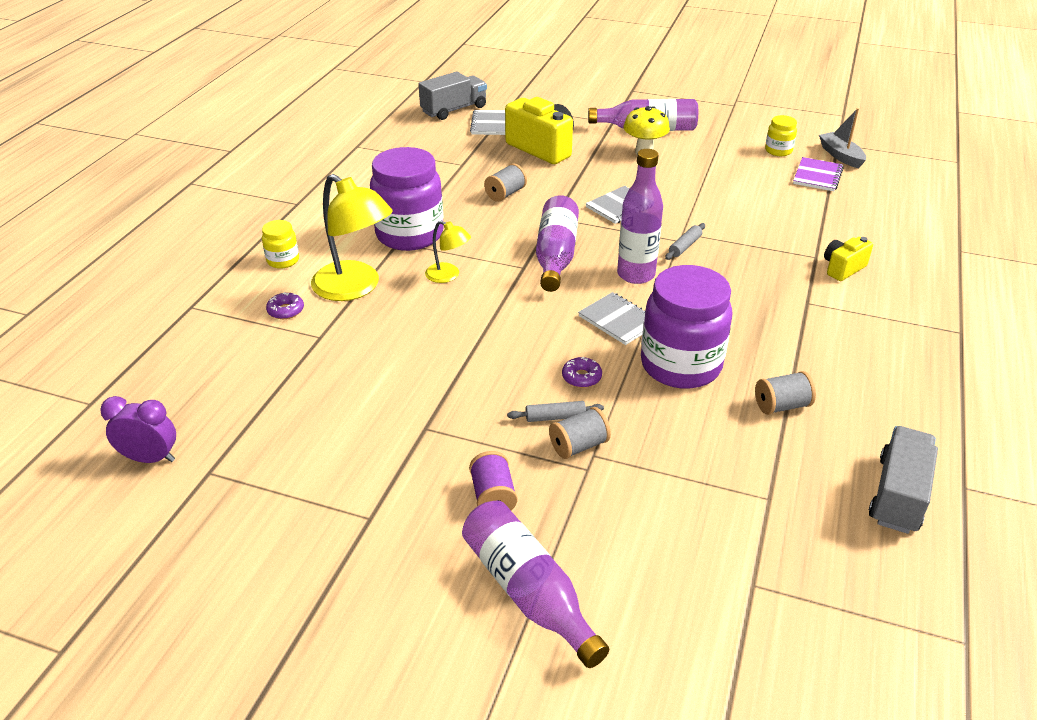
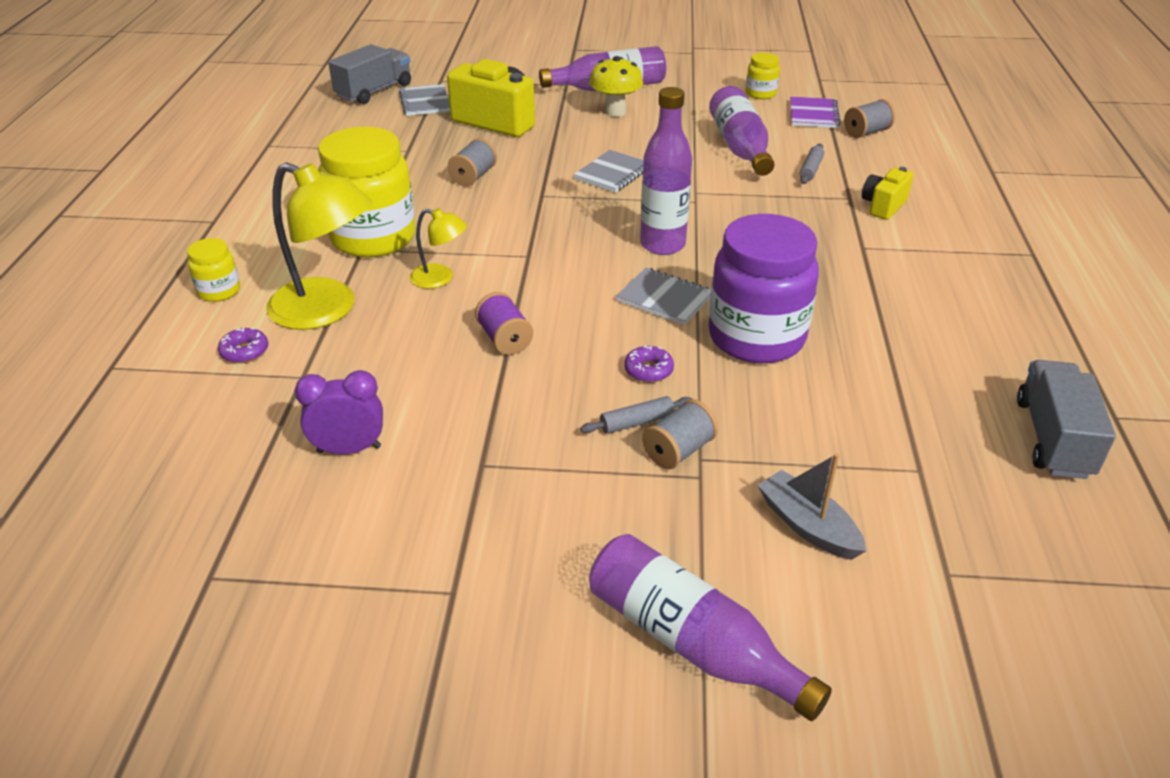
camera: 15 degrees left, 0 degrees up
(150, 458) = (118, 575): purple clock -> purple clock (349, 449)
(409, 235) = (373, 238): purple jar -> yellow jar
(493, 496) = (600, 532): purple spool -> purple spool (504, 339)
(555, 256) = (561, 237): purple bottle -> purple bottle (740, 147)
(685, 246) = (704, 206): grey rolling pin -> grey rolling pin (811, 169)
(781, 406) = (886, 363): grey spool -> grey spool (866, 132)
(840, 156) = (828, 91): grey boat -> grey boat (808, 526)

